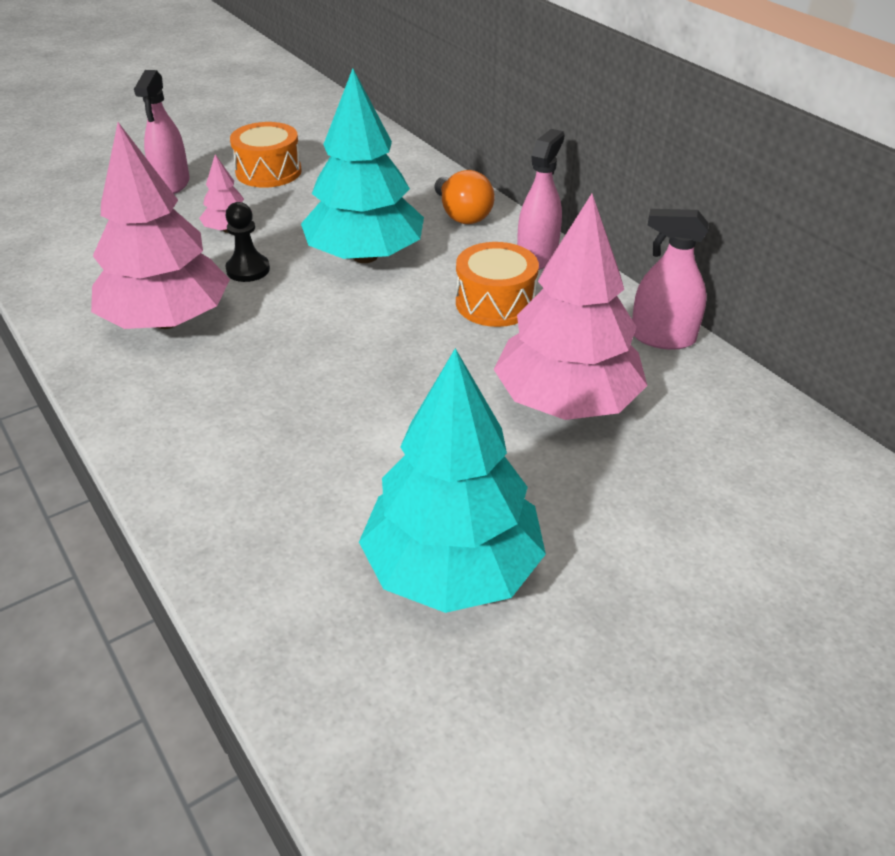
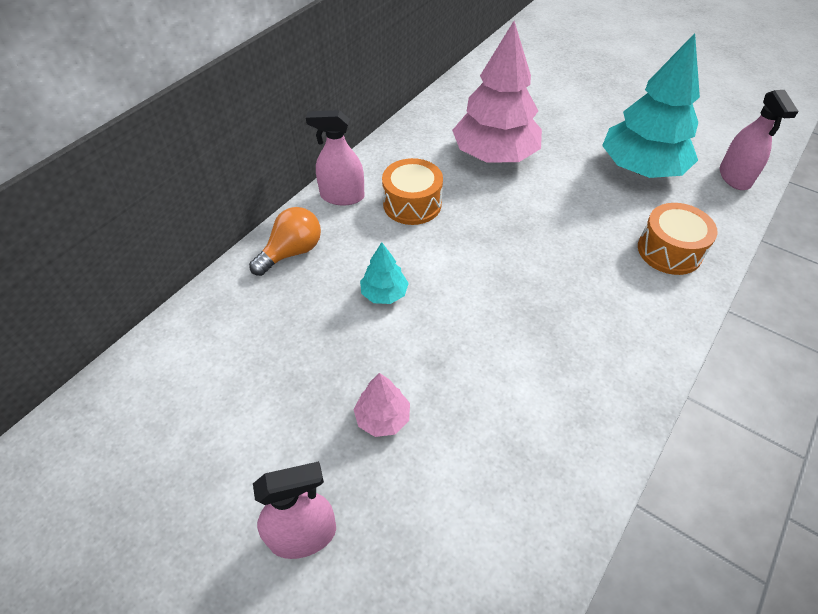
camera: 110 degrees left, 10 degrees up
(167, 320) = (544, 389): pink tree -> none
(248, 270) = (443, 367): black pawn -> none
(268, 172) = (244, 440): orange drum -> orange drum (669, 251)
(365, 256) = (384, 294): turquoise tree -> turquoise tree, size x0.45
(662, 337) = (411, 130): pink spray bottle -> pink spray bottle (734, 177)

